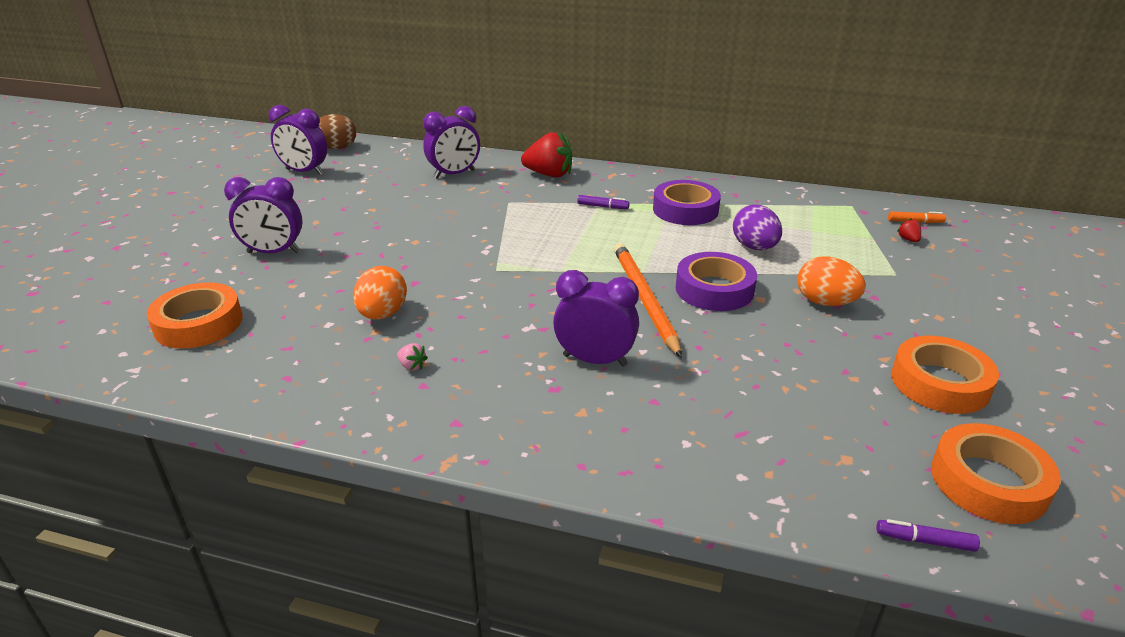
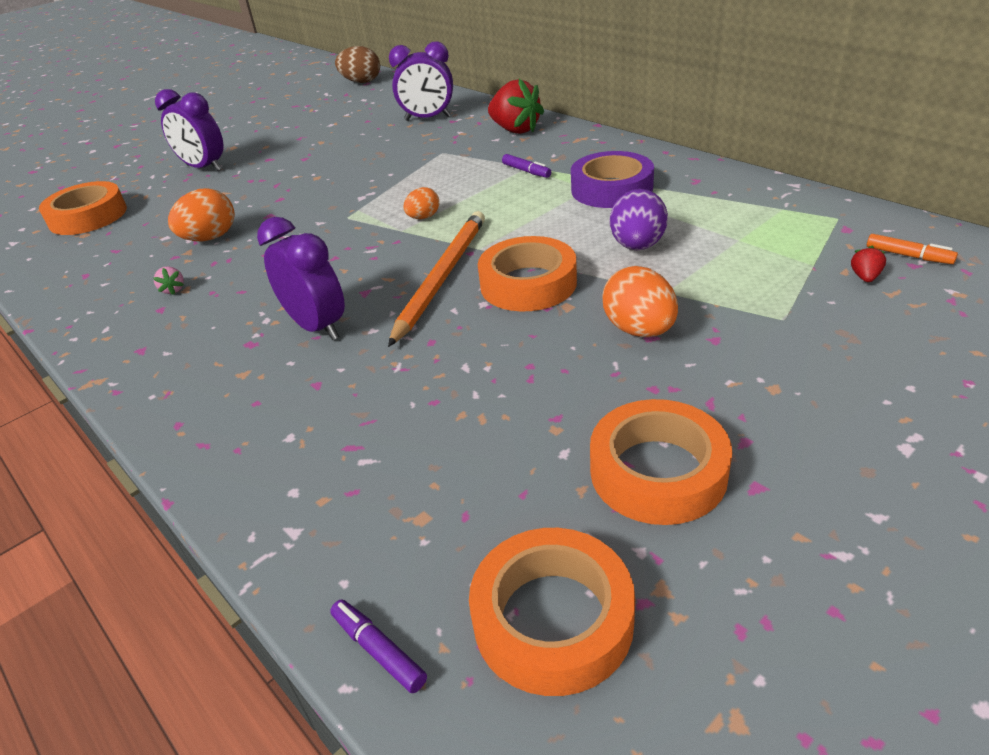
camera: 35 degrees right, 5 degrees up
(304, 172) = (311, 101): purple clock -> none
(566, 257) = (423, 217): none -> orange egg
(714, 289) = (528, 283): purple tape -> orange tape

